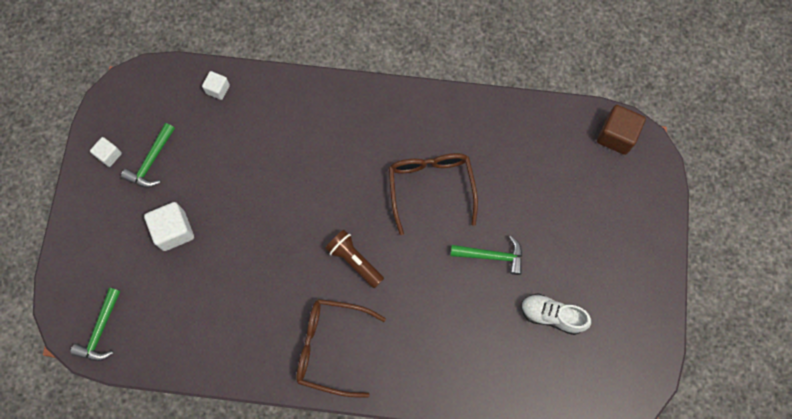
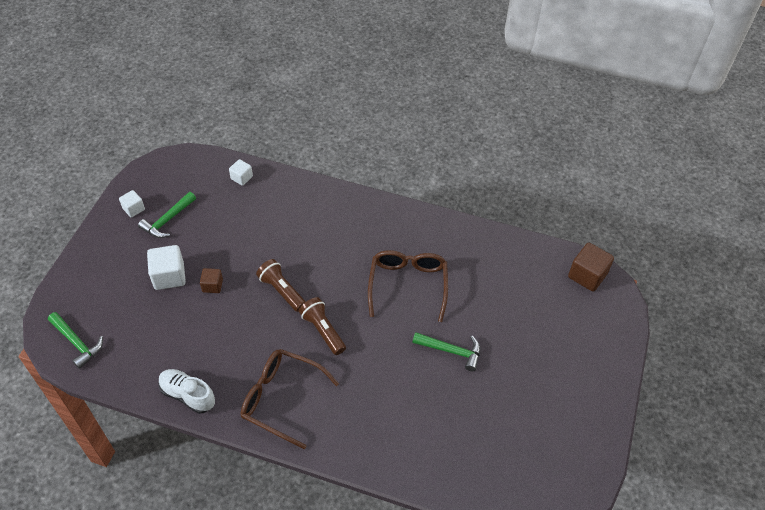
camera: 10 degrees right, 20 degrees down
(100, 330) = (77, 343): green hammer -> green hammer turned 75 degrees counterclockwise
(224, 232) = (212, 285): none -> brown cube
(299, 222) = (282, 291): none -> brown flashlight
(551, 315) = (498, 413): white shoe -> white shoe (188, 395)

